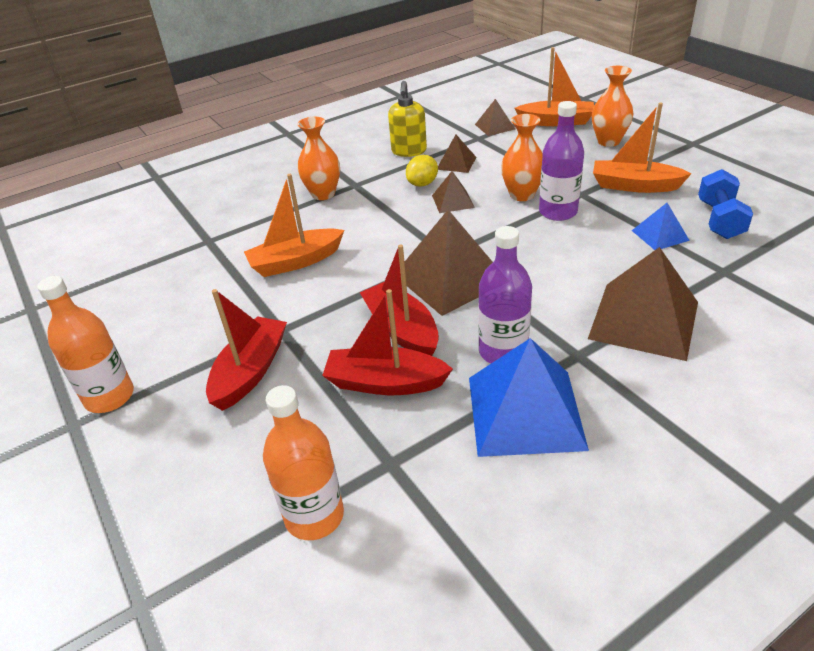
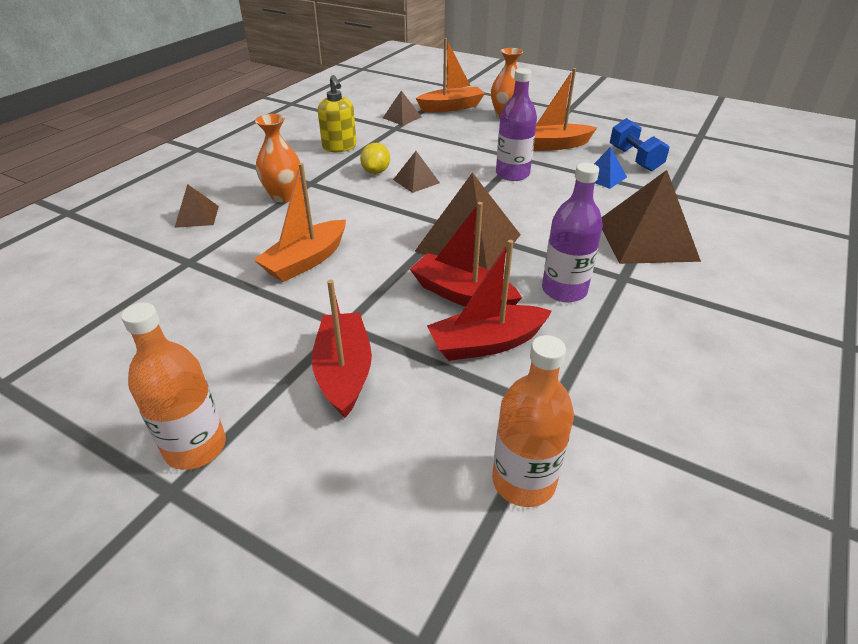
camera: 30 degrees left, 0 degrees up
(456, 163) = (392, 150): brown pyramid -> brown pyramid (197, 216)
(522, 195) = (472, 166): orange vase -> none
(525, 412) = (622, 332): blue pyramid -> none

